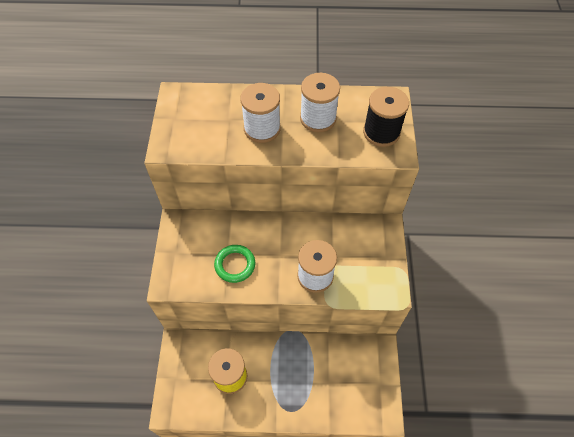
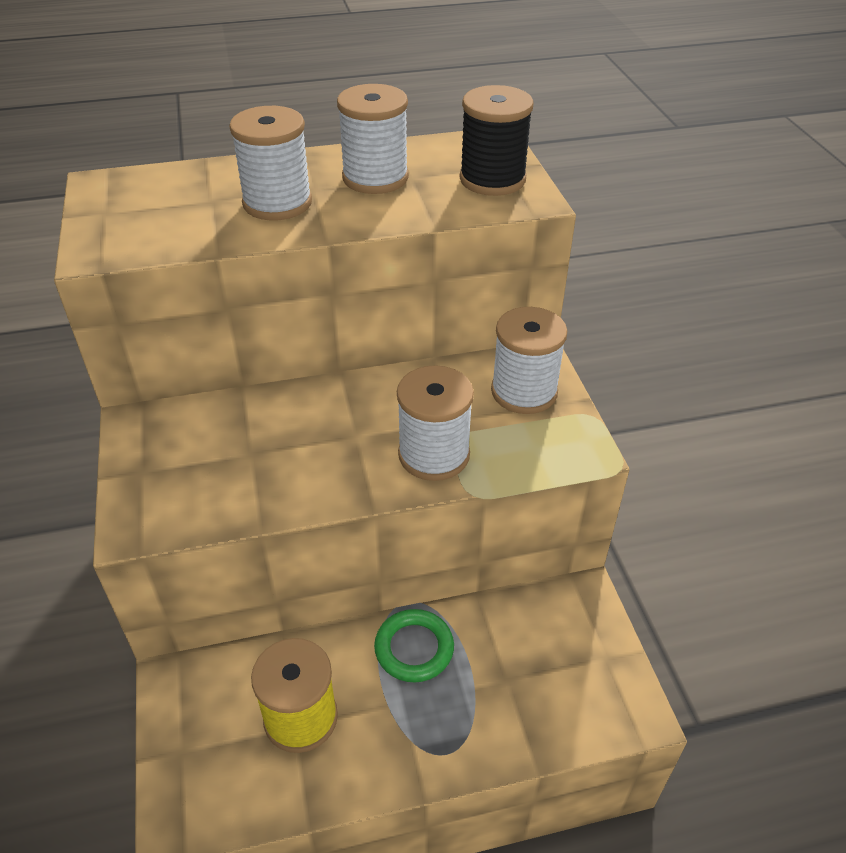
camera: 15 degrees left, 15 degrees down
(235, 265) = (270, 467): green ring -> green ring (414, 648)
(372, 246) = (524, 392): none -> white spool

